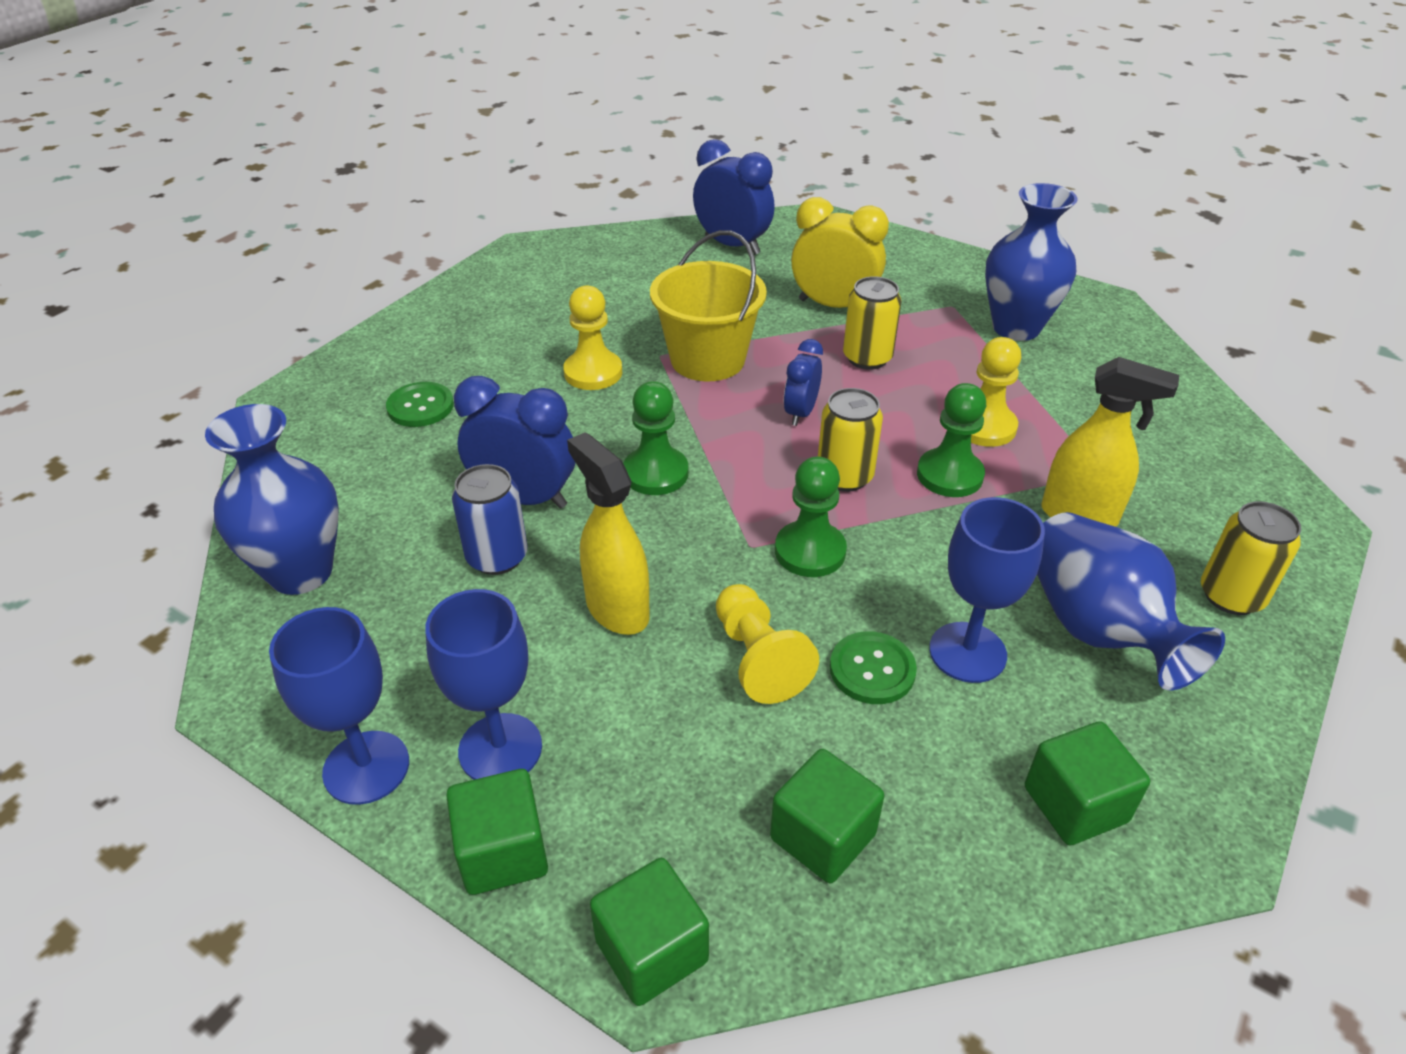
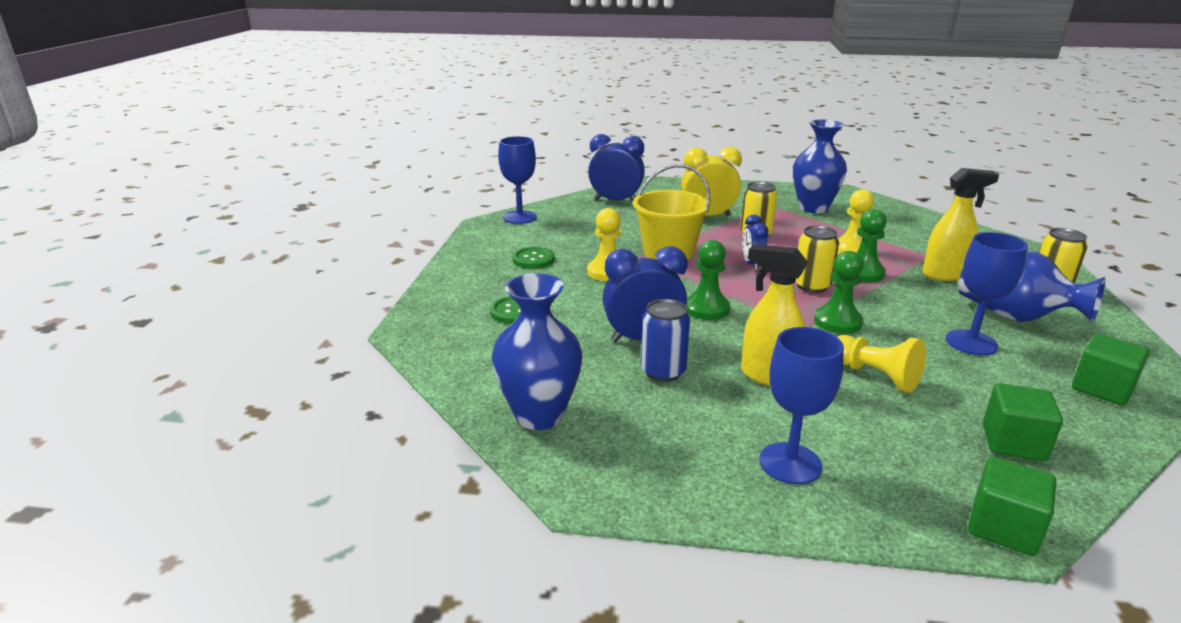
camera: 25 degrees left, 15 degrees down
(366, 767) = (719, 502): blue goblet -> blue goblet (520, 217)
(503, 852) = (860, 513): green cube -> none
(872, 670) = (937, 363): green button -> green button (533, 259)

